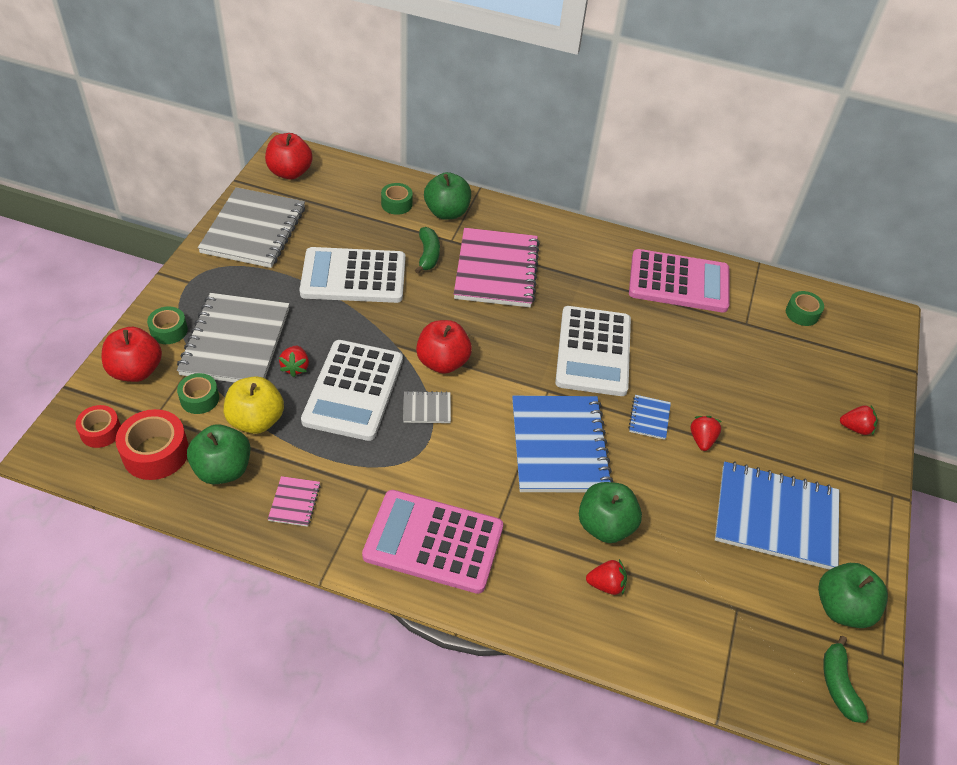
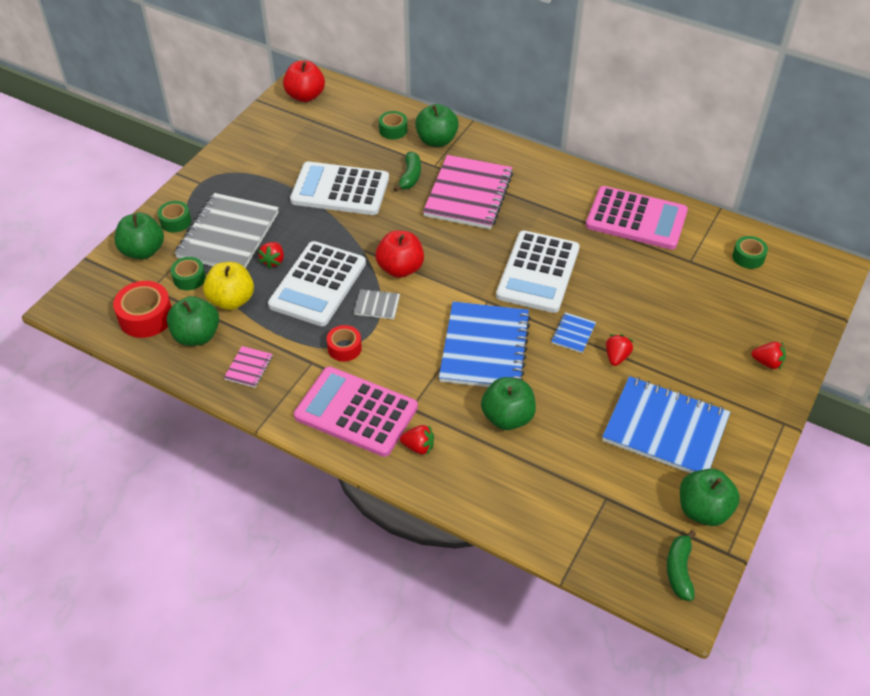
camera: 15 degrees right, 0 degrees up
(101, 431) = (106, 296): red tape -> red tape (344, 348)
(136, 370) = (143, 251): red apple -> green apple
(254, 230) = (263, 144): grey notebook -> none
(606, 584) = (495, 464): red strawberry -> red strawberry (418, 447)

